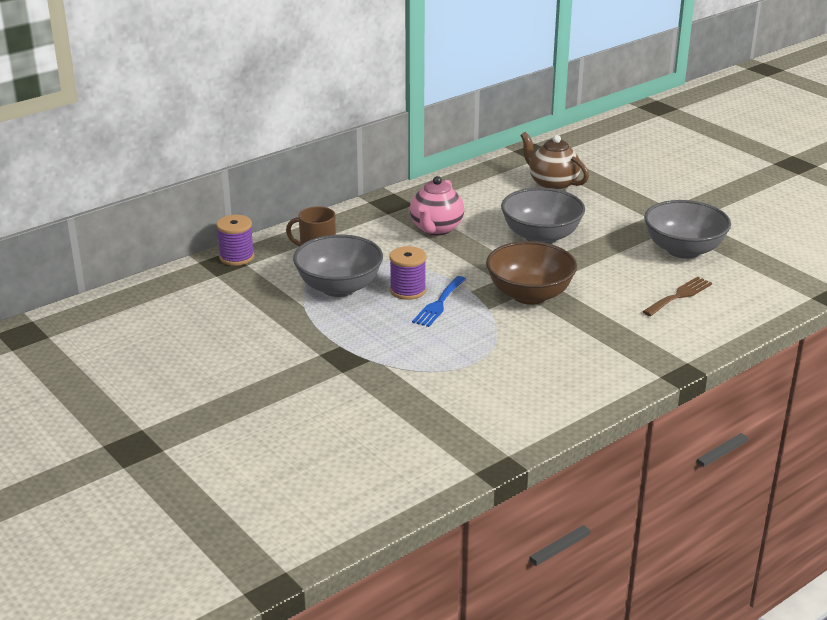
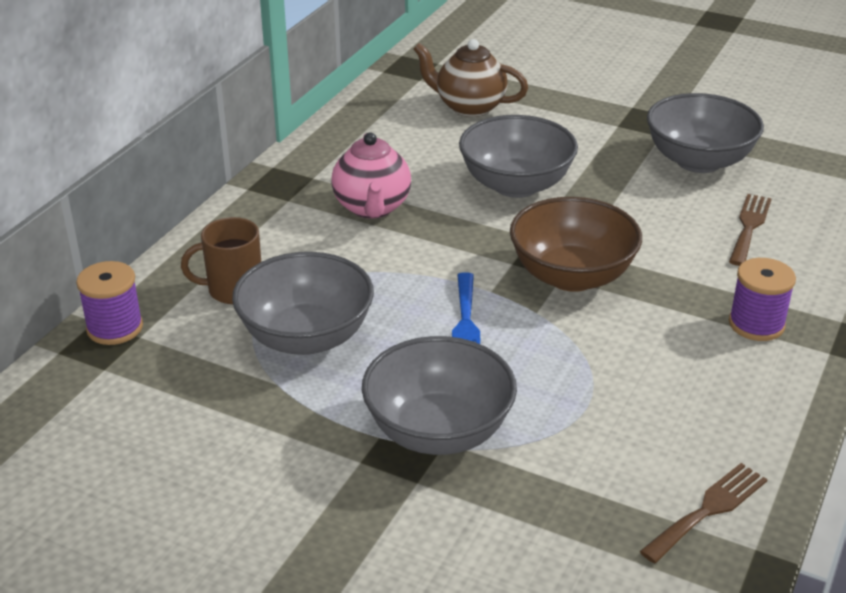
camera: 25 degrees left, 5 degrees up
(375, 352) = (438, 431): none -> grey bowl
(408, 290) = (407, 314): purple spool -> purple spool (756, 324)
(498, 430) = (708, 510): none -> brown fork

